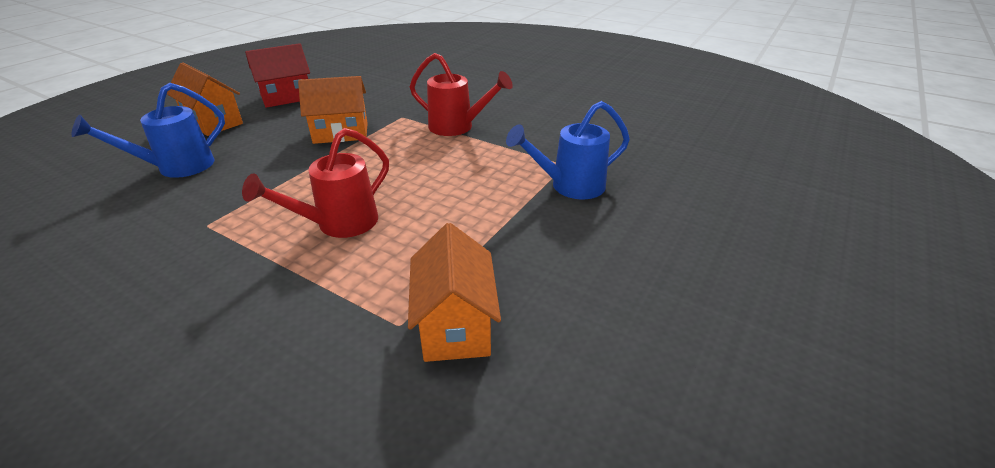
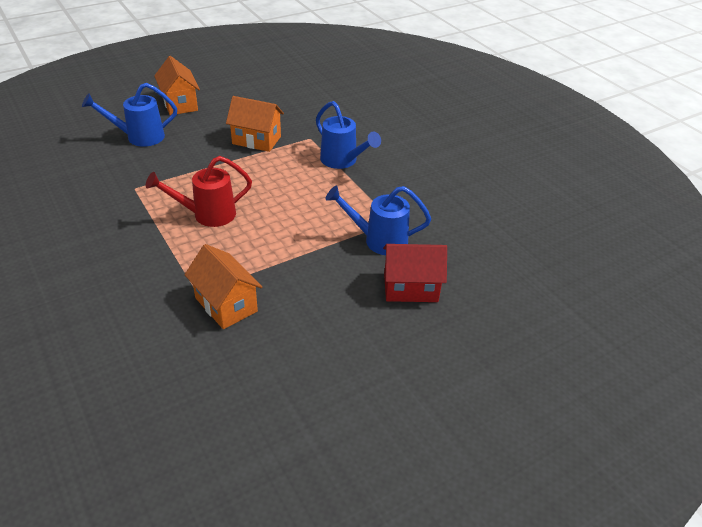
camera: 25 degrees right, 5 degrees up
(286, 97) = (241, 93): red house -> red house (410, 288)
(455, 325) = (226, 304): orange house -> orange house turned 60 degrees counterclockwise
(457, 127) = (342, 161): red watering can -> blue watering can

